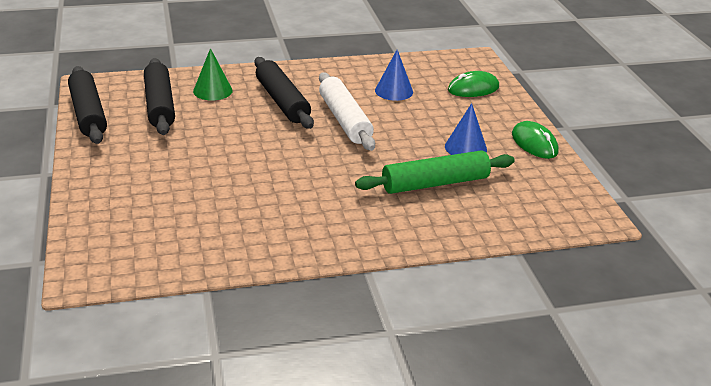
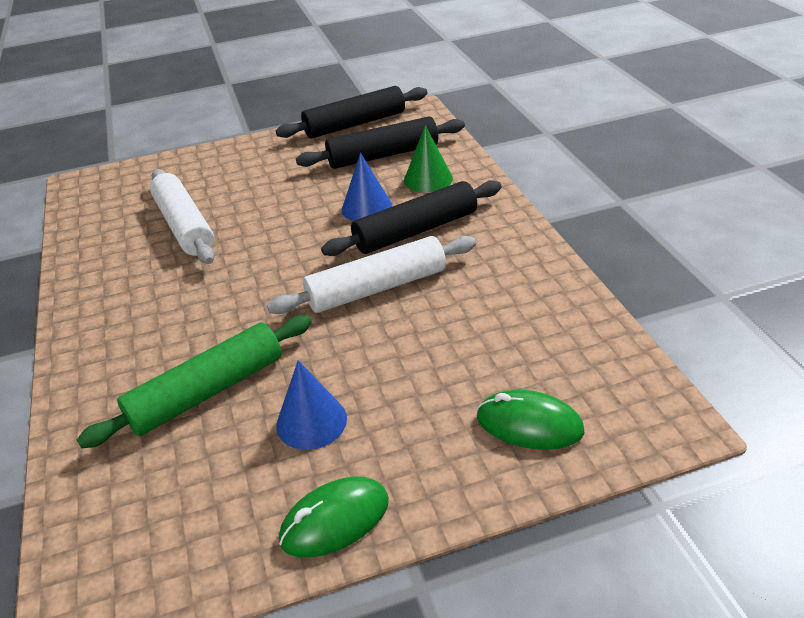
camera: 90 degrees right, 5 degrees up
(218, 201) = (184, 226): none -> white rolling pin
(394, 91) = (482, 326): blue cone -> blue cone (367, 207)
(435, 183) = (207, 392): green rolling pin -> green rolling pin turned 75 degrees clockwise
(473, 89) = (529, 424): green mouse -> green mouse turned 45 degrees counterclockwise

